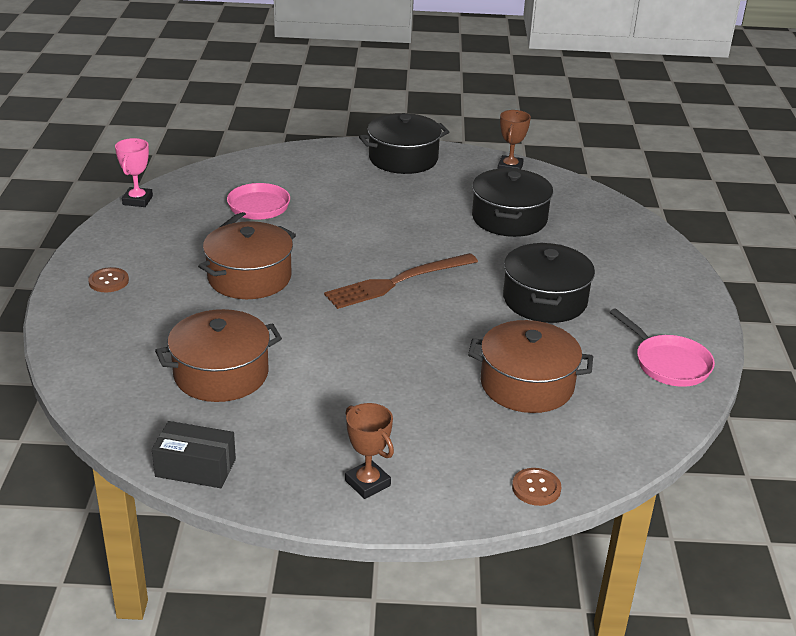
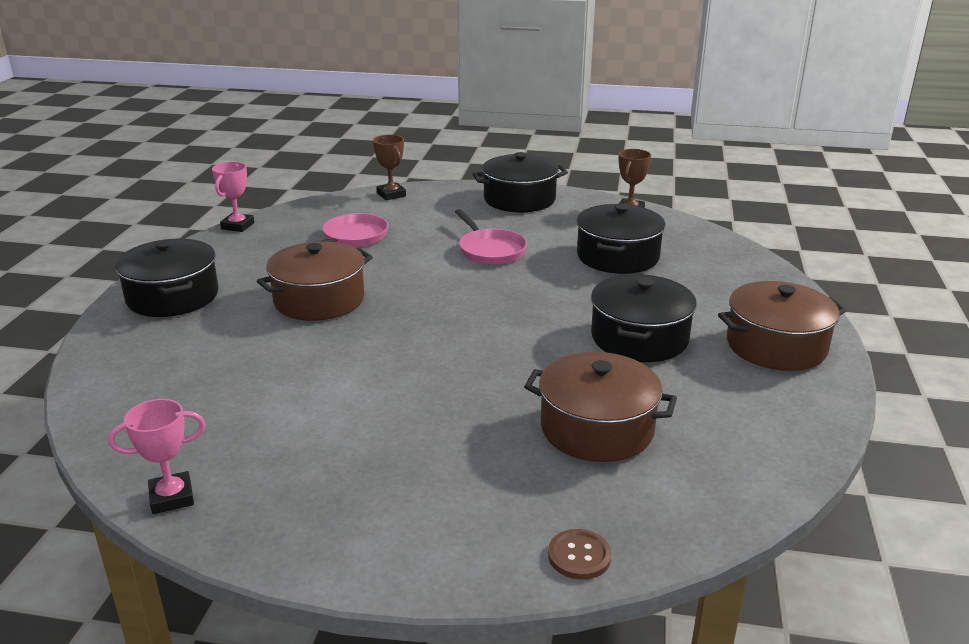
camera: 10 degrees right, 5 degrees down
(108, 281) = (173, 297): brown button -> black pot
(195, 468) = (172, 497): black box -> pink trophy
(221, 374) = (247, 394): brown pot -> brown pot (776, 346)
(367, 483) = (368, 532): brown trophy -> brown trophy (391, 195)
(397, 282) = (477, 312): brown fork -> none
(668, 363) = (777, 415): pink pan -> pink pan (490, 250)

